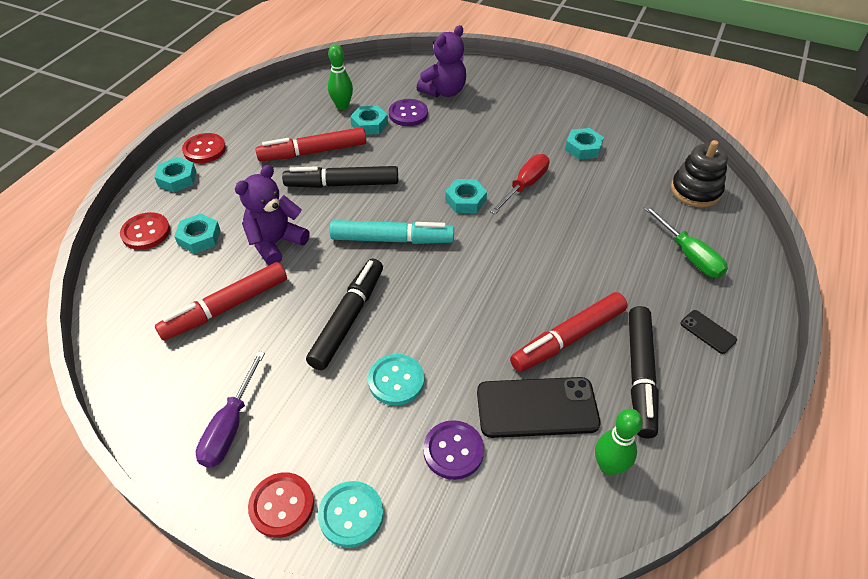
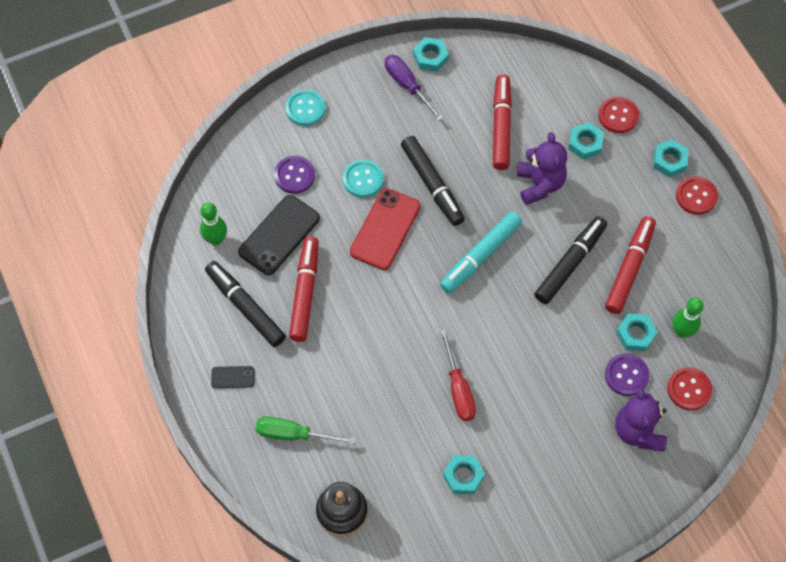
camera: 130 degrees right, 15 degrees up
(282, 505) = (338, 83): red button -> red button (689, 389)
(435, 322) = (385, 229): none -> red phone
(465, 200) = (479, 334): turquoise nut -> turquoise nut (430, 57)

